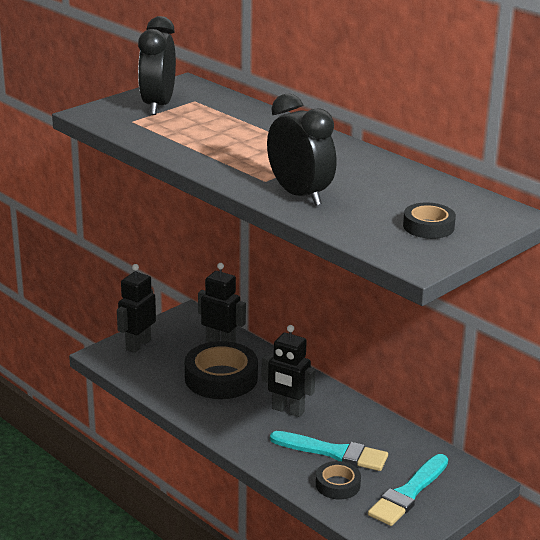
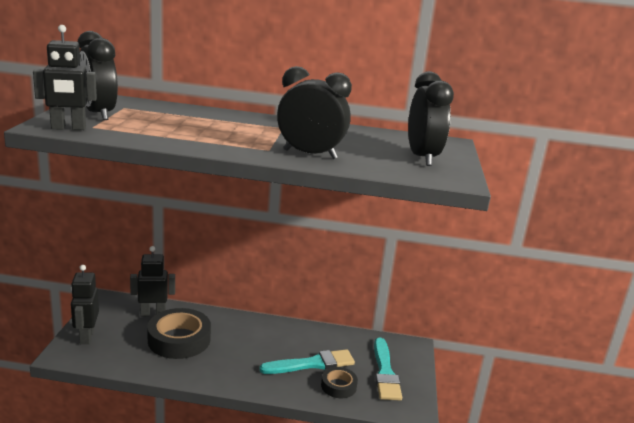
camera: 40 degrees left, 5 degrees down
(287, 410) = (251, 346): black robot -> black robot (68, 128)
(428, 226) = (422, 157): black tape -> black clock

